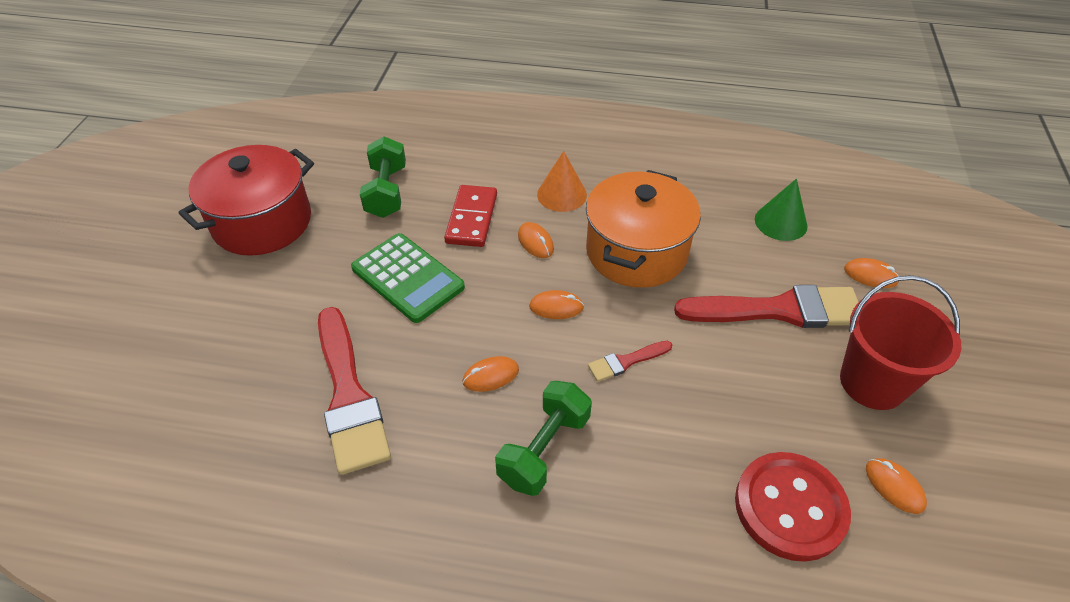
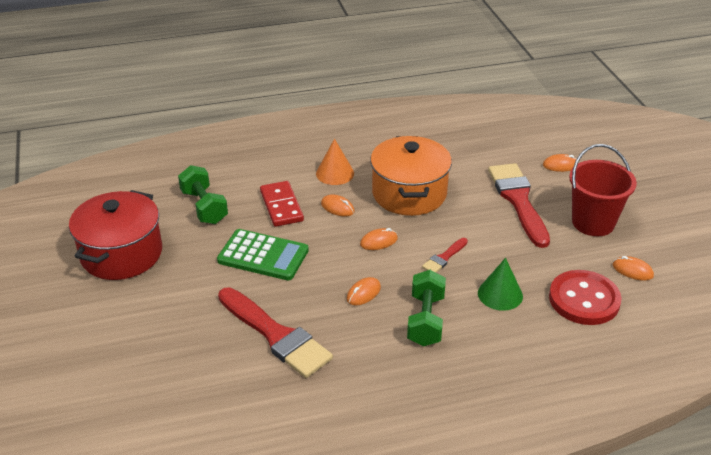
camera: 25 degrees left, 10 degrees down
(779, 310) = (518, 200): red brush -> red brush turned 75 degrees counterclockwise
(780, 222) = (489, 150): green cone -> green cone (500, 294)

